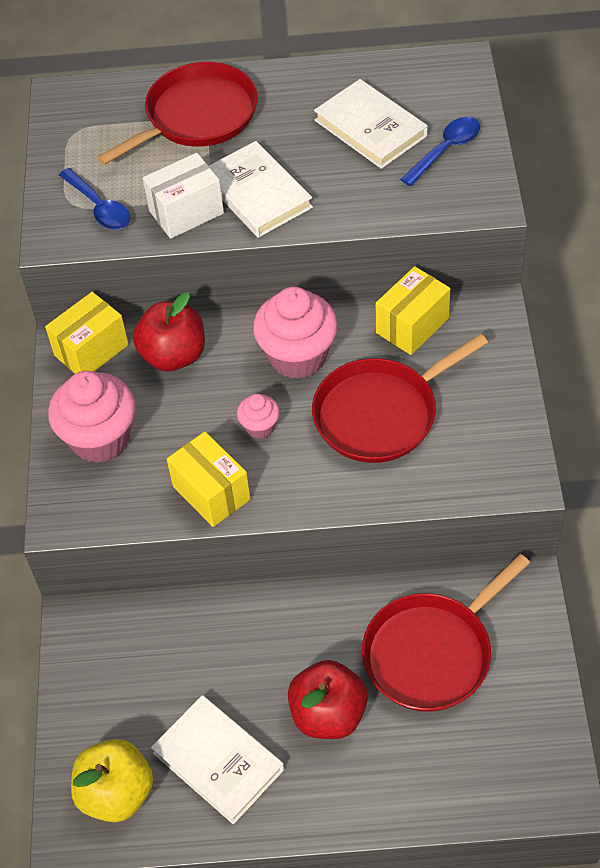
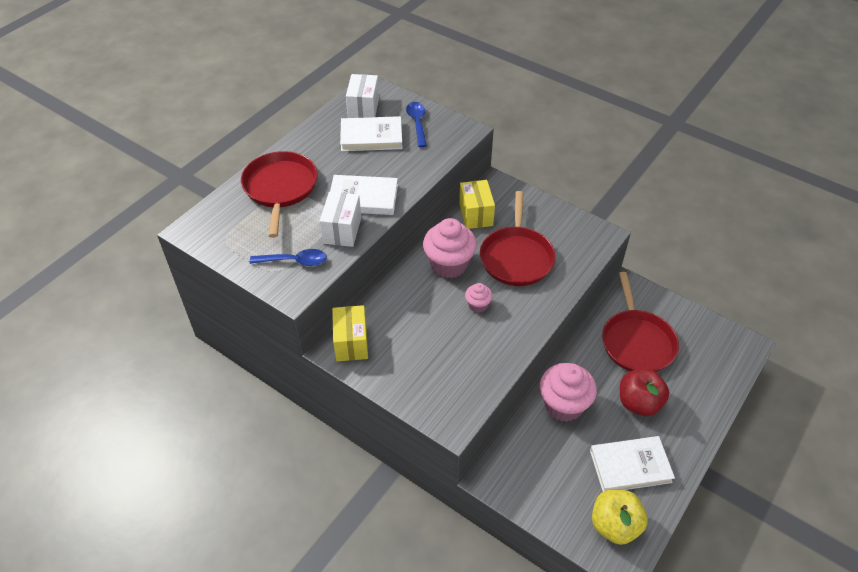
camera: 55 degrees left, 5 degrees down
(100, 439) = (416, 375): pink cupcake -> pink cupcake (563, 405)
(173, 355) = (394, 311): red apple -> none
(211, 493) = (500, 349): yellow box -> none
(414, 86) = (363, 108): none -> white box

